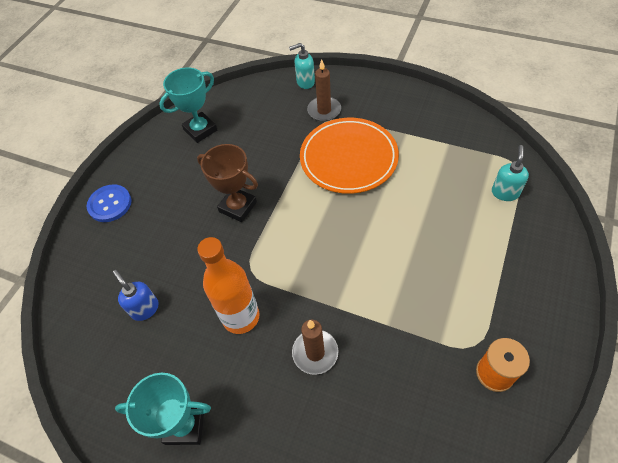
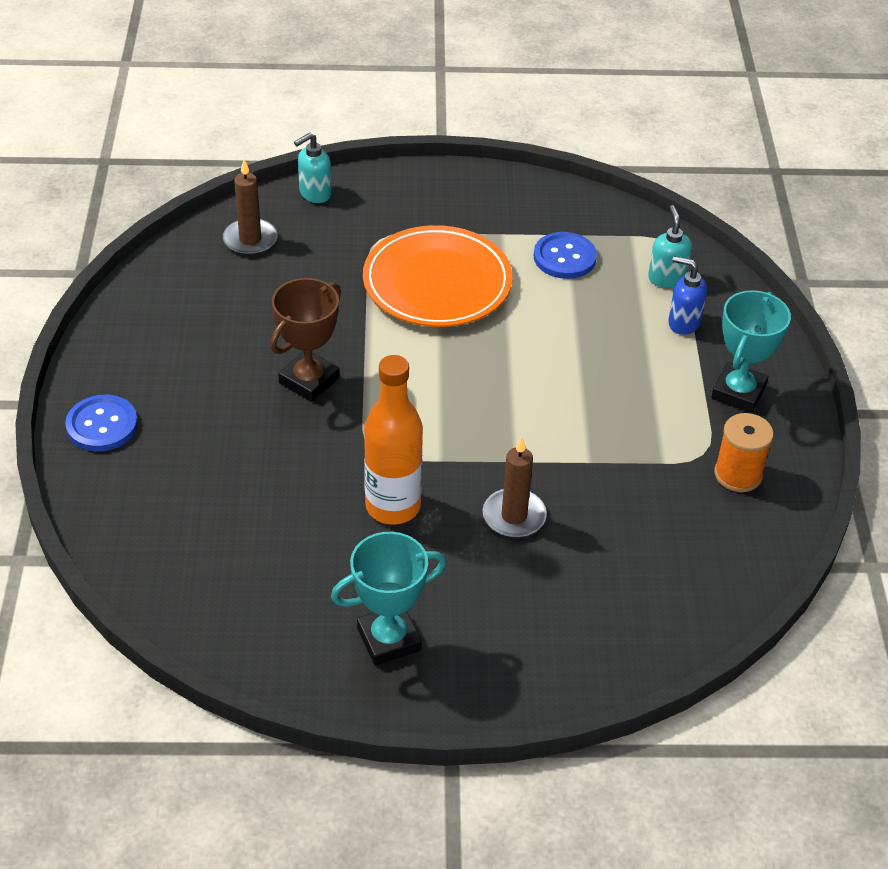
camera: 30 degrees left, 10 degrees down
(145, 308) = (248, 535): blue soap dispenser -> blue soap dispenser (683, 323)
(200, 130) = (185, 294): turquoise trophy -> turquoise trophy (738, 392)
(238, 207) = (309, 380): brown trophy -> brown trophy turned 60 degrees counterclockwise
(324, 110) = (366, 227): brown candle -> brown candle (250, 240)
(439, 160) = (564, 257): none -> blue button

